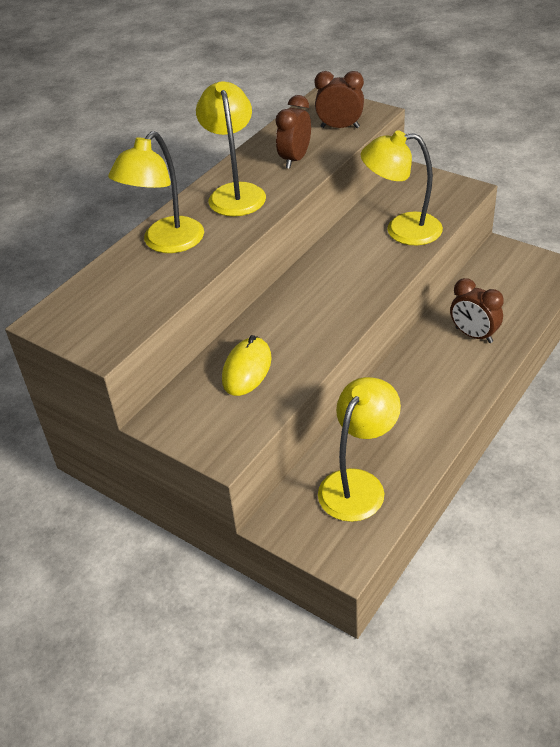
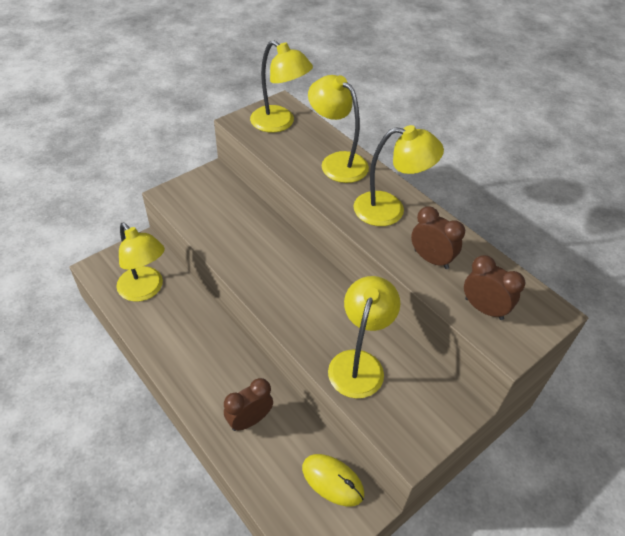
camera: 100 degrees right, 5 degrees up
(97, 308) = (279, 123): none -> yellow lamp
(247, 369) = (233, 219): yellow mouse -> yellow mouse (332, 480)
(340, 127) = (484, 309): brown clock -> brown clock turned 75 degrees counterclockwise

